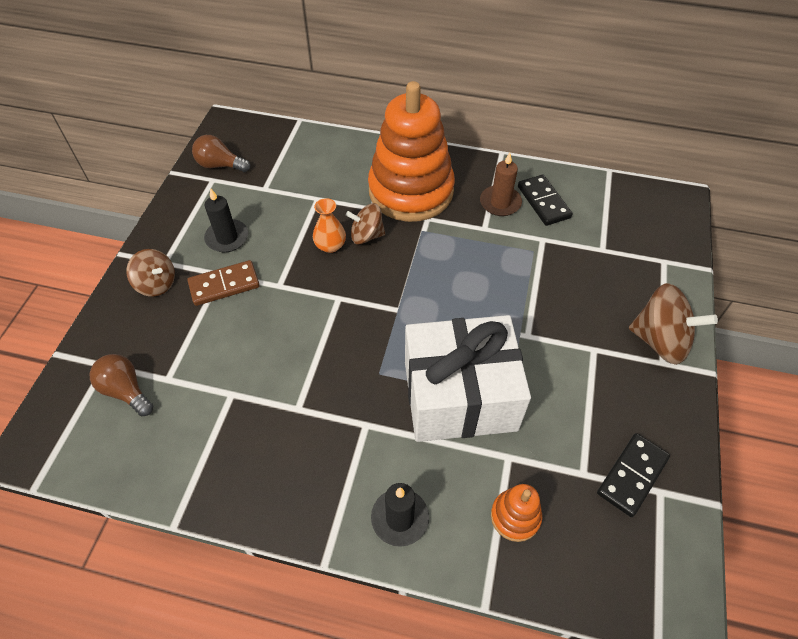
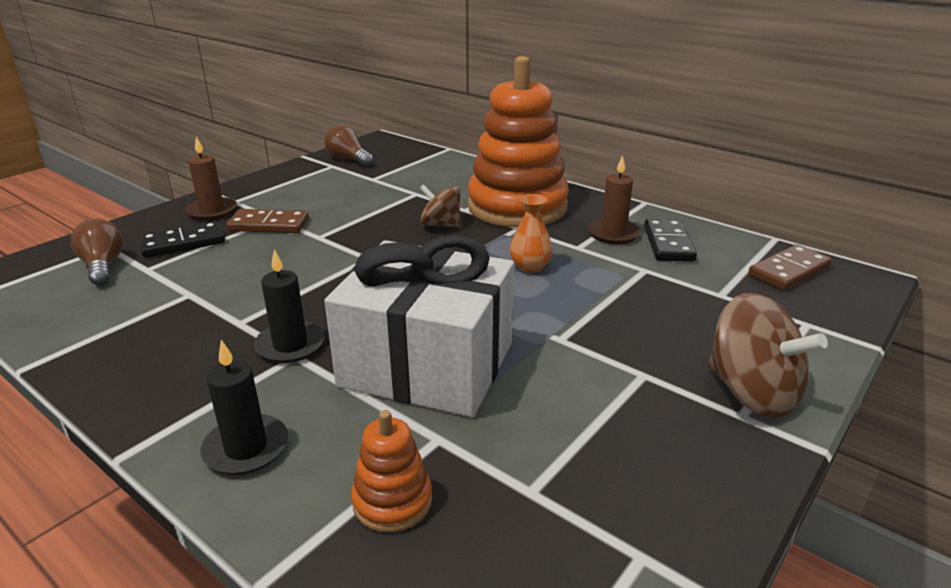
camera: 25 degrees right, 25 degrees down
(156, 284) = (212, 211): brown spinning top -> brown candle
(227, 238) = (305, 199): black candle -> black candle (290, 345)
(330, 246) = (397, 223): orange vase -> orange vase (530, 267)
(632, 207) = (788, 271): none -> brown domino
(632, 475) = (606, 520): black domino -> black domino (183, 243)

